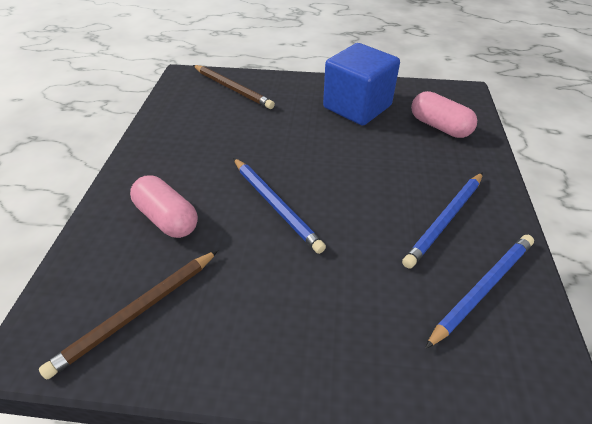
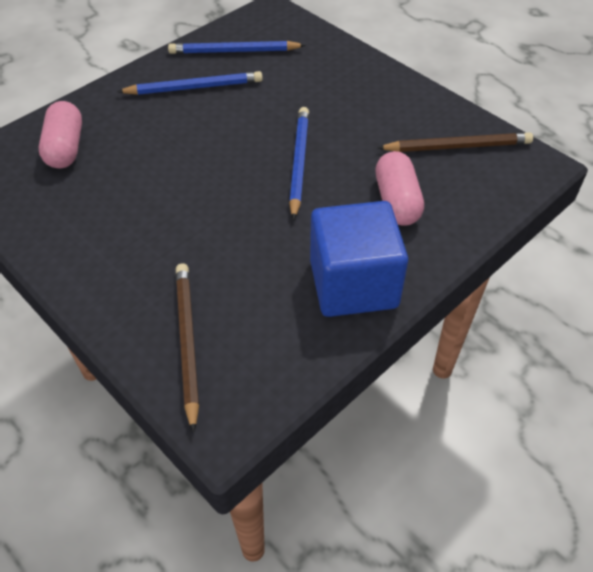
camera: 140 degrees left, 5 degrees up
(357, 107) = (95, 216): blue cube -> blue cube (353, 284)

